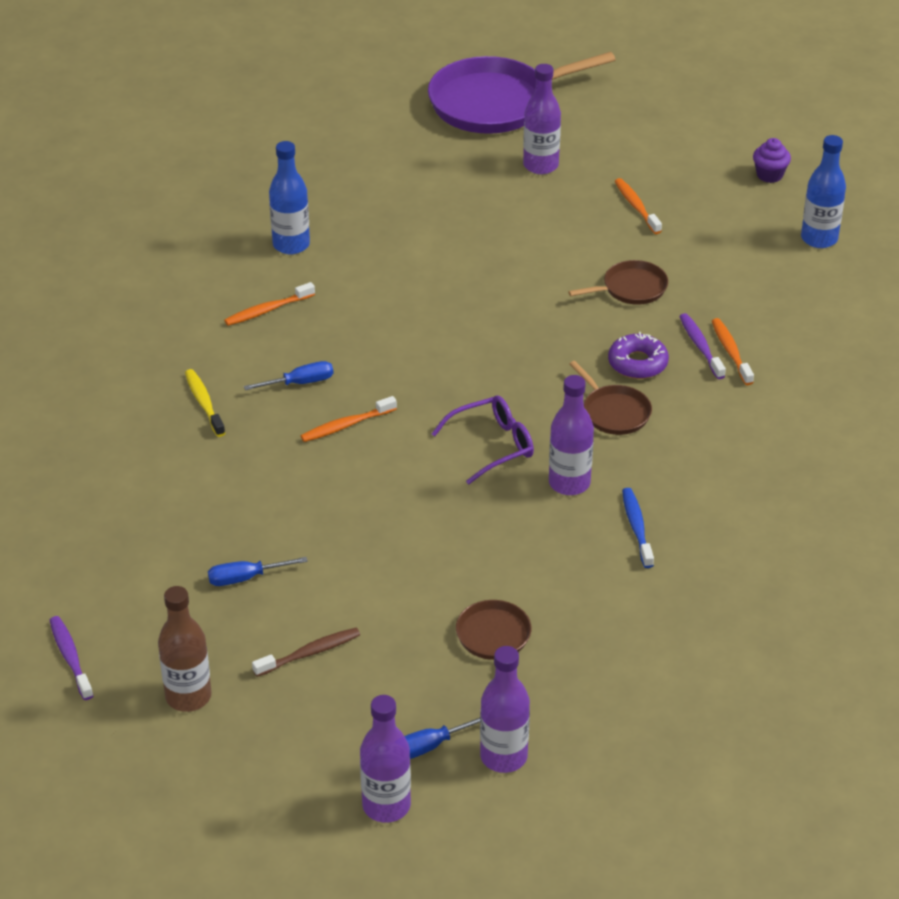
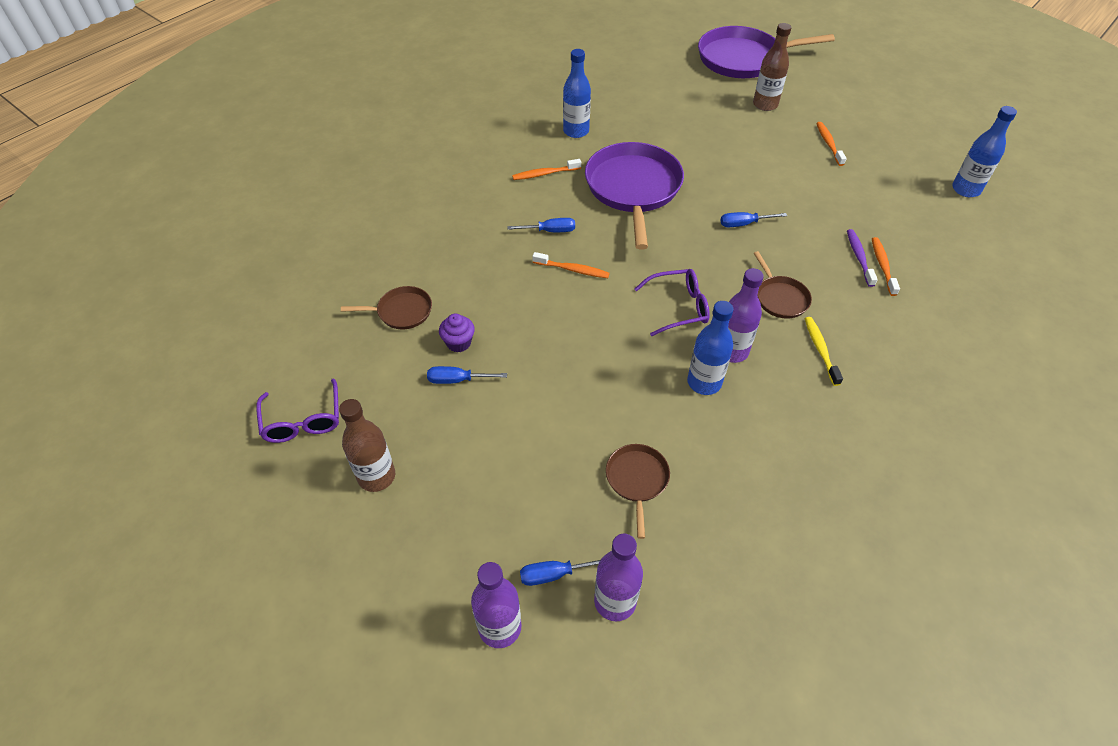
camera: 15 degrees right, 10 degrees up
(70, 657) = (303, 419): purple toothbrush -> purple glasses
(204, 403) = (477, 233): yellow toothbrush -> yellow toothbrush (820, 350)
(310, 653) = (484, 458): brown toothbrush -> none
(346, 425) = (573, 270): orange toothbrush -> orange toothbrush turned 150 degrees counterclockwise
(393, 310) = (633, 189): none -> purple pan
(540, 165) = (765, 105): purple bottle -> brown bottle
(545, 523) = (704, 382): none -> blue bottle
(549, 330) = (744, 224): none -> blue screwdriver
(631, 288) = (813, 203): brown pan -> brown pan (402, 311)
(637, 363) = (807, 262): purple donut -> none
(637, 527) = (779, 401): blue toothbrush -> none
(769, 175) = (933, 137): purple cupcake -> purple cupcake (458, 343)

